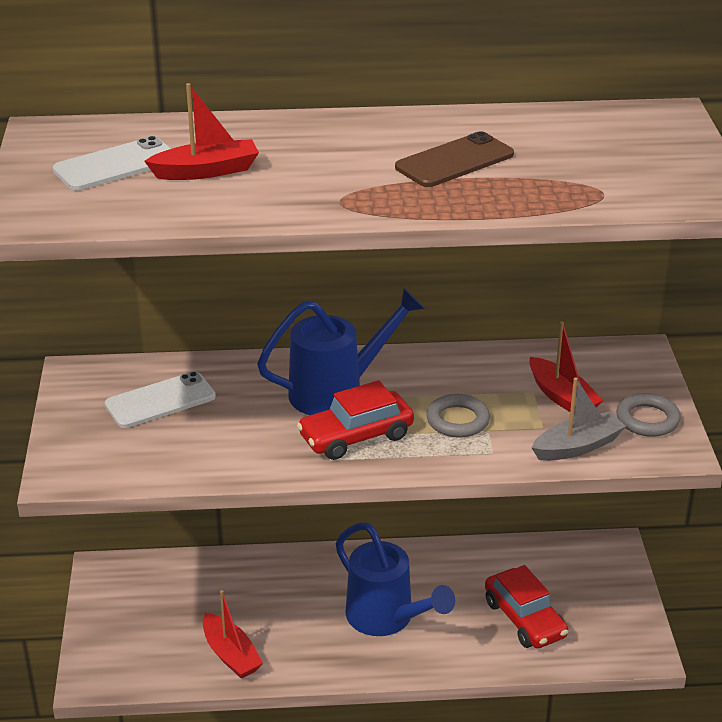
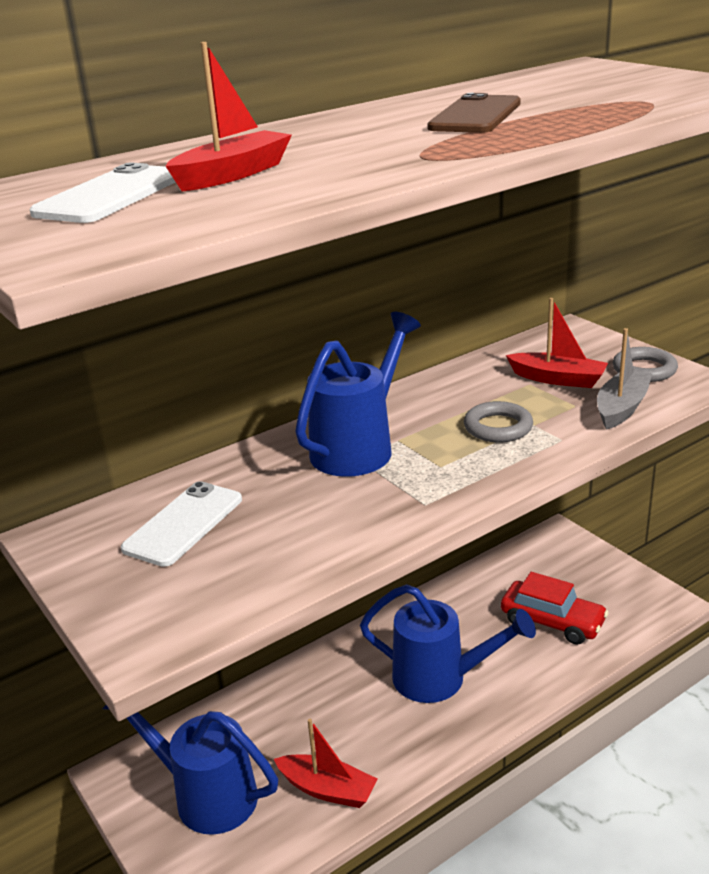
camera: 30 degrees left, 5 degrees down
(148, 615) = (205, 795): none -> blue watering can
(356, 436) = (425, 475): red car -> none

